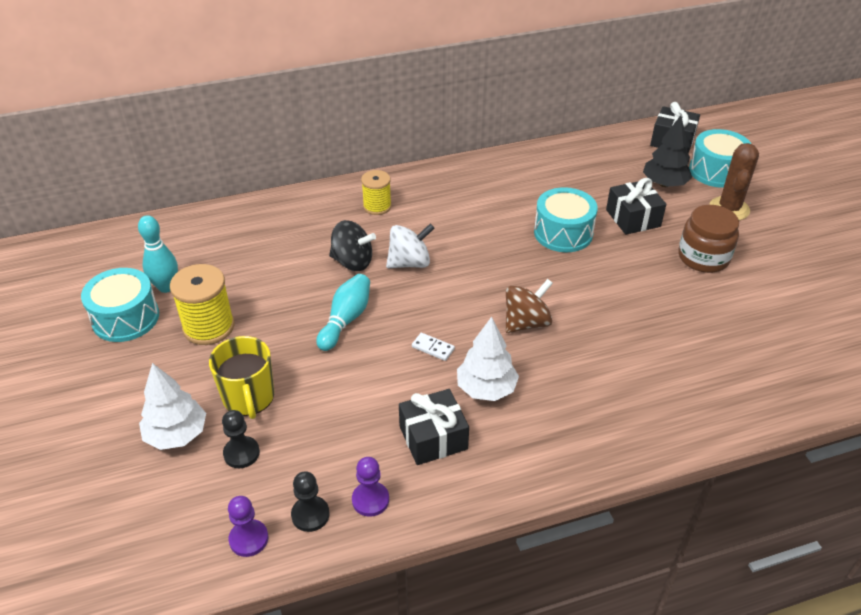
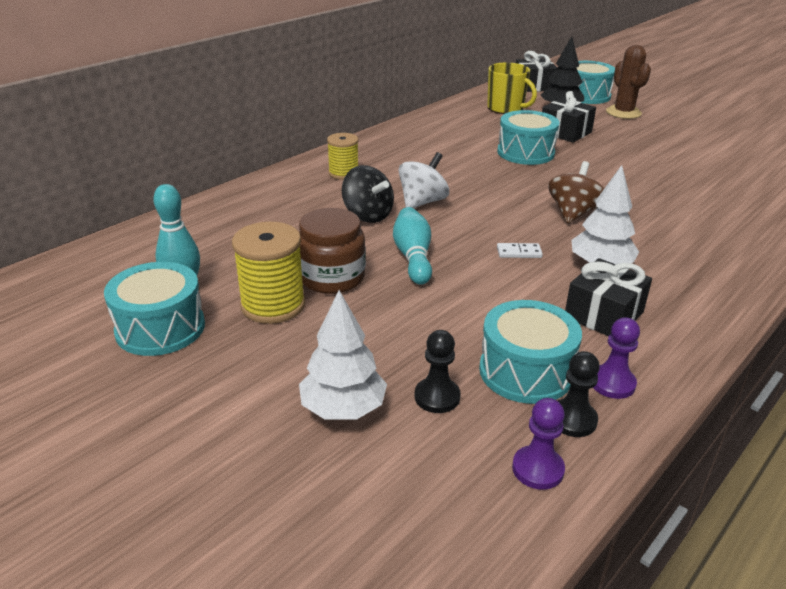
camera: 30 degrees left, 10 degrees down
(249, 397) = (387, 347): yellow mug -> yellow mug (506, 108)
(320, 461) = (525, 371): none -> turquoise drum
(352, 262) = (368, 215): black spinning top -> black spinning top turned 60 degrees clockwise
(703, 257) = (644, 142): brown jar -> brown jar (332, 277)

